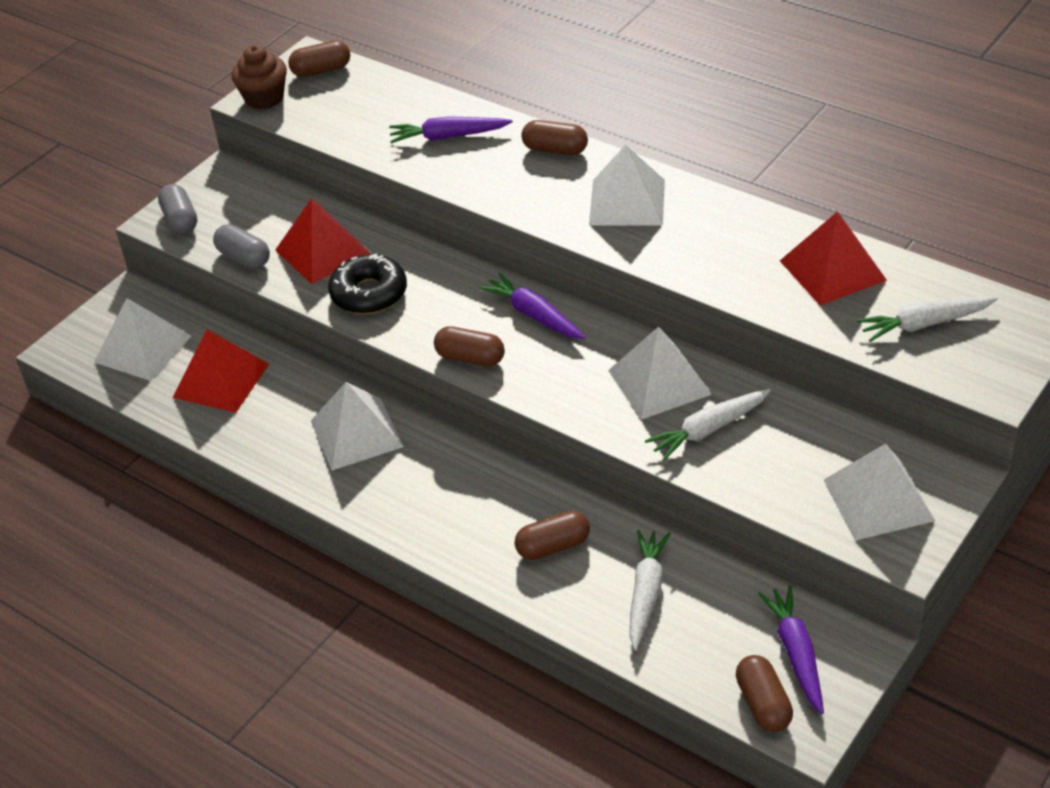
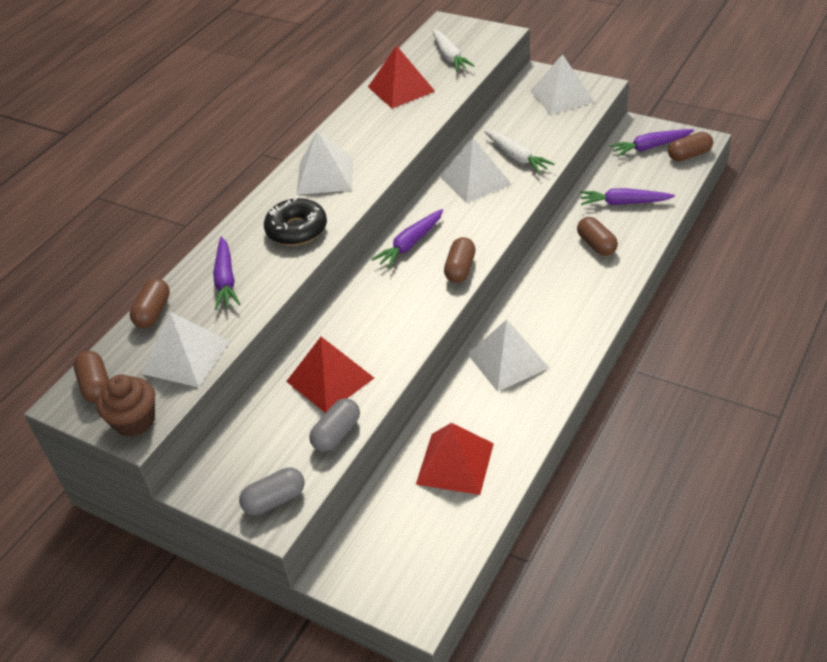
camera: 95 degrees left, 0 degrees up
(143, 349) = (416, 536): white pyramid -> white pyramid (186, 357)
(369, 294) = (387, 338): black donut -> black donut (297, 230)
(555, 150) = (254, 218): brown capsule -> brown capsule (153, 312)
(646, 593) = (624, 203): white carrot -> purple carrot

